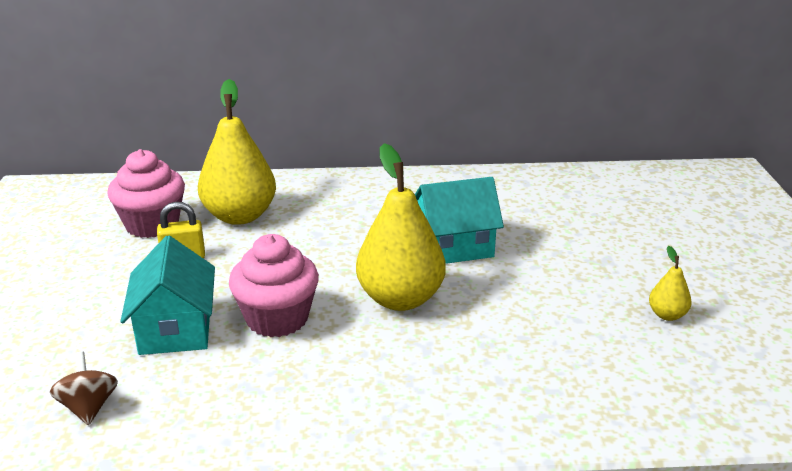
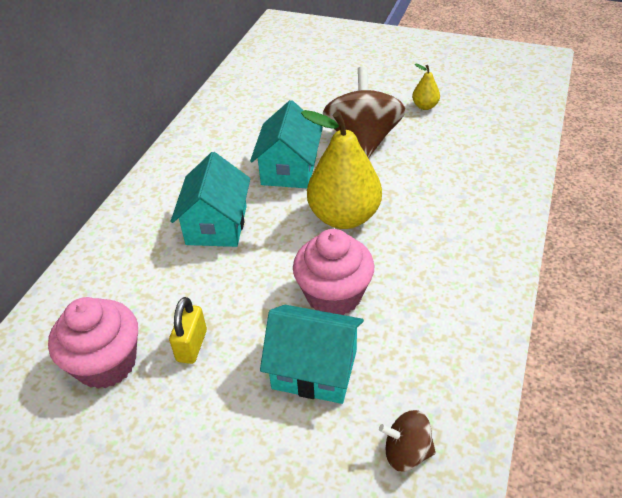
camera: 65 degrees left, 15 degrees up
(240, 216) = (143, 289): yellow pear -> none
(340, 228) = (216, 225): none -> turquoise house
(548, 282) = (363, 140): none -> brown spinning top

